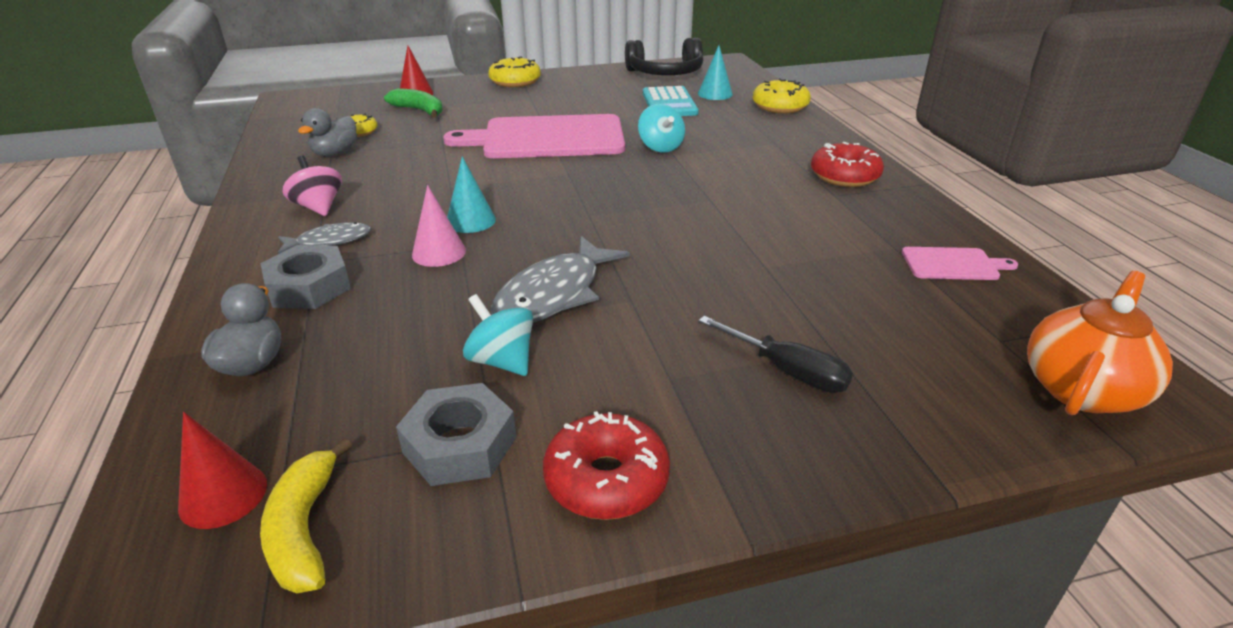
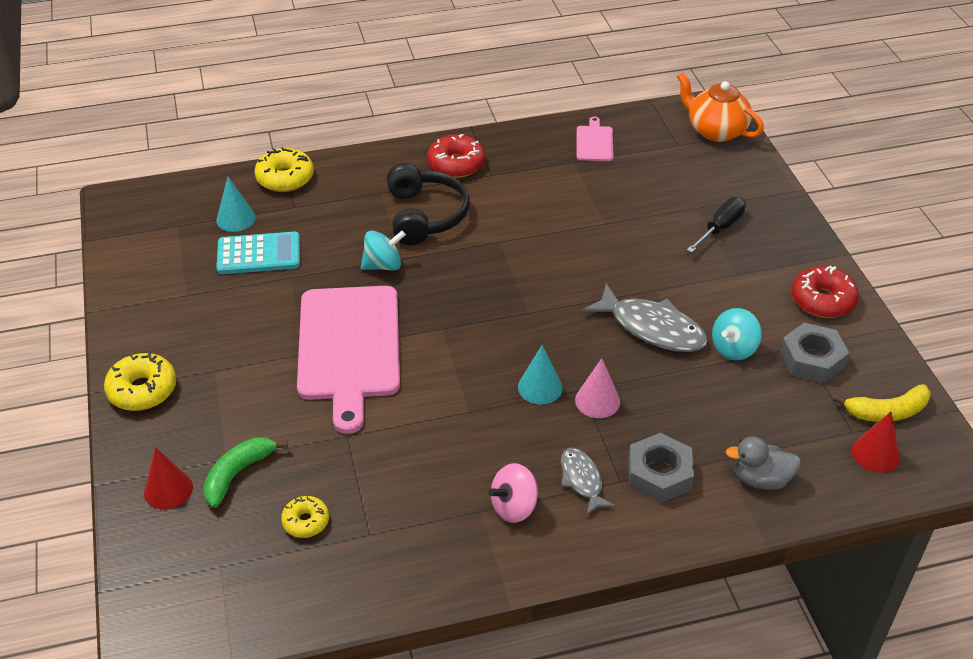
camera: 90 degrees left, 10 degrees up
(335, 153) = (373, 529): grey duck -> none
(665, 73) = (150, 253): black headphones -> black headphones (425, 215)

